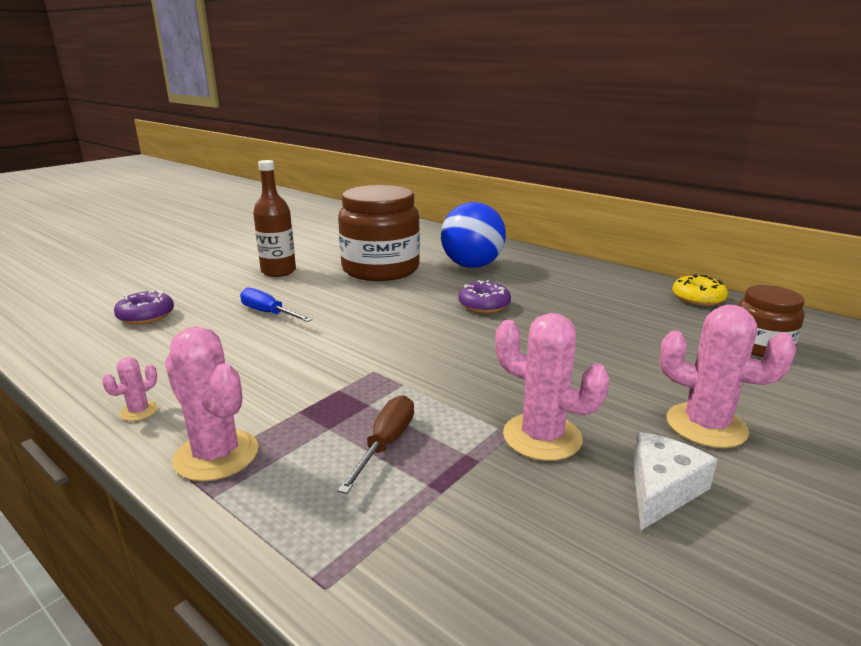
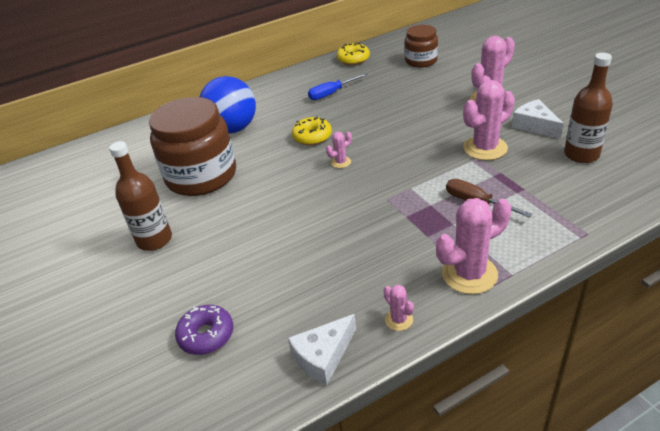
camera: 65 degrees left, 15 degrees up
(97, 374) = (323, 356): none -> white cheese
(268, 313) = (255, 248): blue screwdriver -> blue screwdriver (332, 93)
(439, 330) = (340, 162): none -> pink cactus
(484, 305) = (312, 137): purple donut -> yellow donut
(599, 567) = (581, 154): none -> brown bottle

